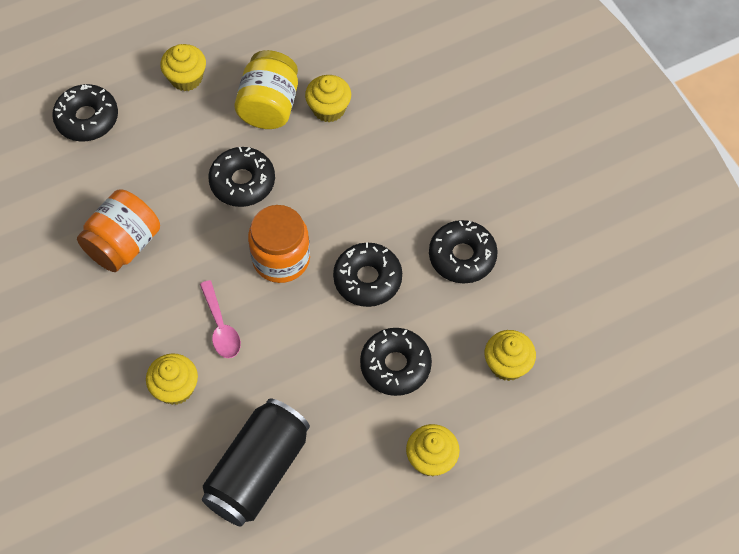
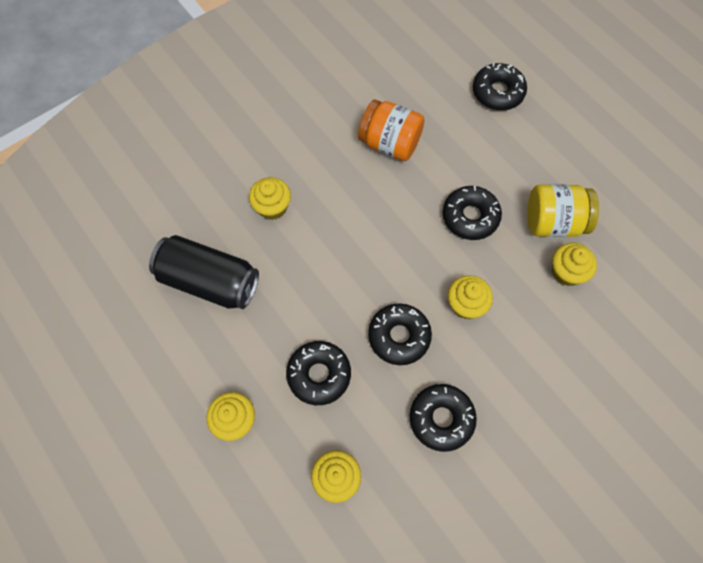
camera: 80 degrees right, 5 degrees up
(186, 78) = (560, 153): yellow cupcake -> yellow cupcake (466, 304)
(221, 327) = (330, 228): pink spoon -> none
(281, 258) = (403, 261): orange jar -> none

